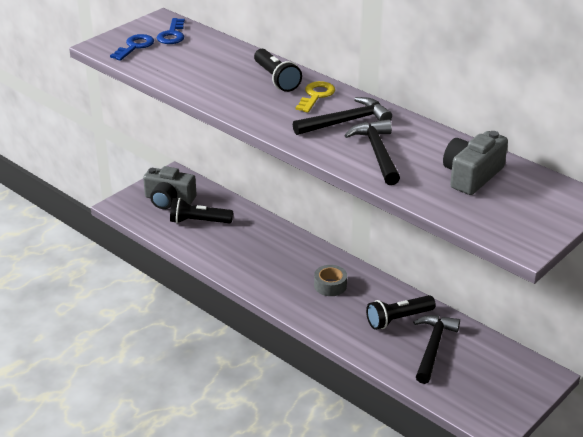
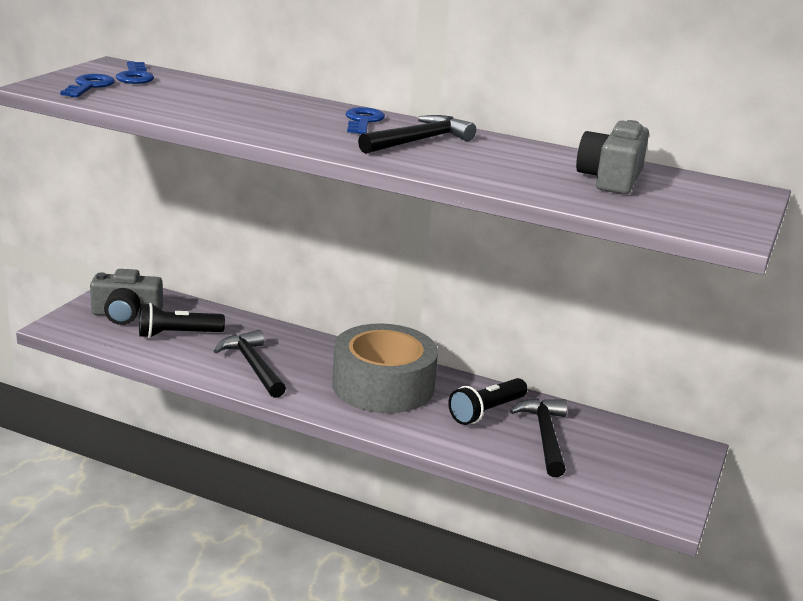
camera: 20 degrees left, 10 degrees down
(276, 79) = (300, 109): black flashlight -> none
(316, 96) = (363, 121): yellow key -> blue key
(330, 285) = (383, 385): grey tape -> grey tape, size x2.37
(377, 153) = (481, 165): black hammer -> black hammer (253, 366)

